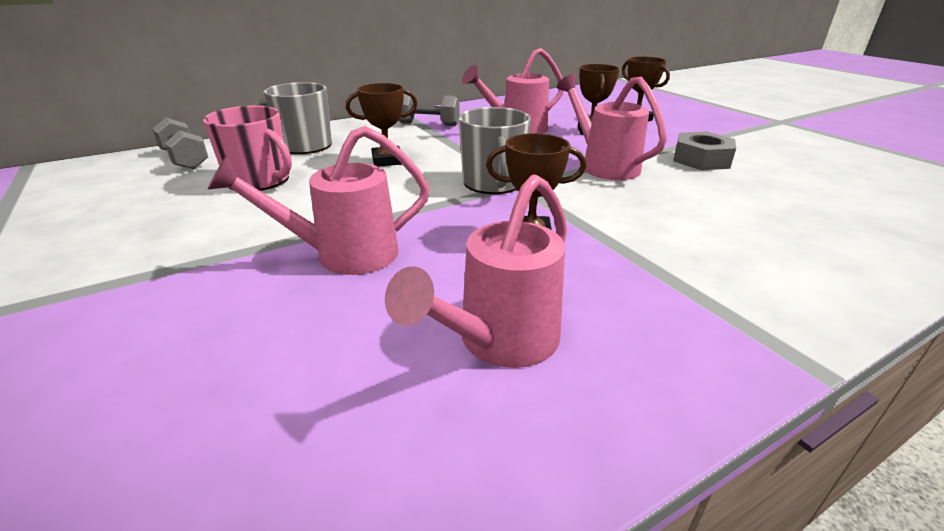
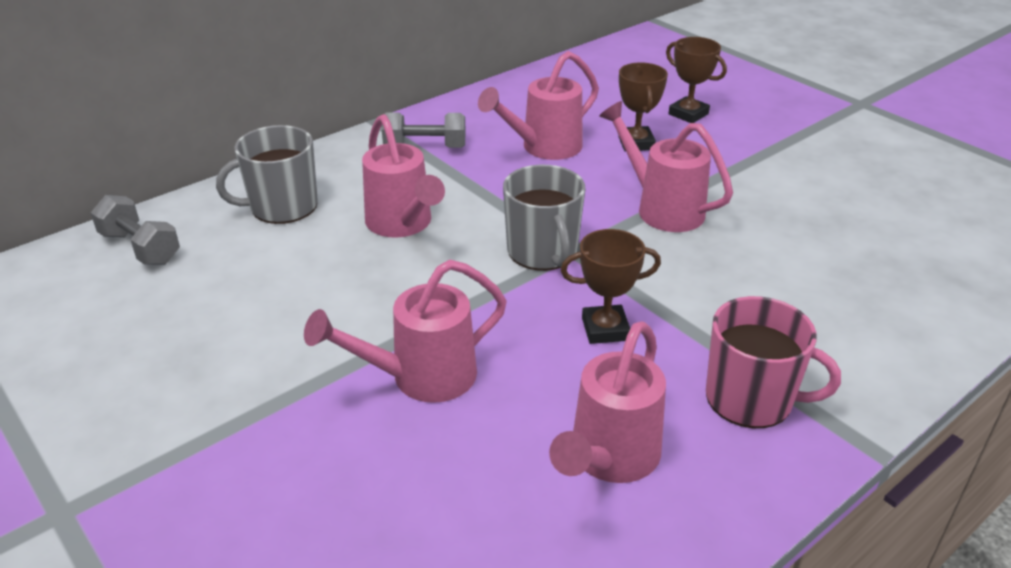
camera: 10 degrees left, 5 degrees up
(260, 180) = (262, 276): pink mug -> pink mug (751, 398)
(387, 160) = (402, 224): brown trophy -> pink watering can
(701, 159) = (770, 186): grey nut -> none

